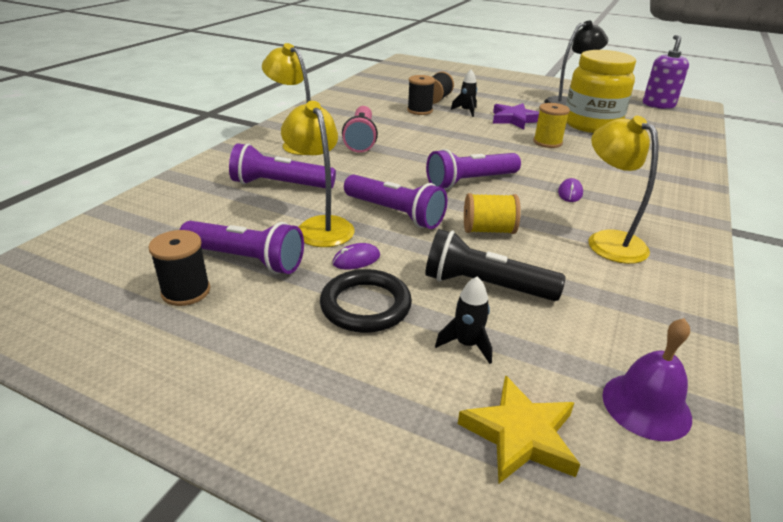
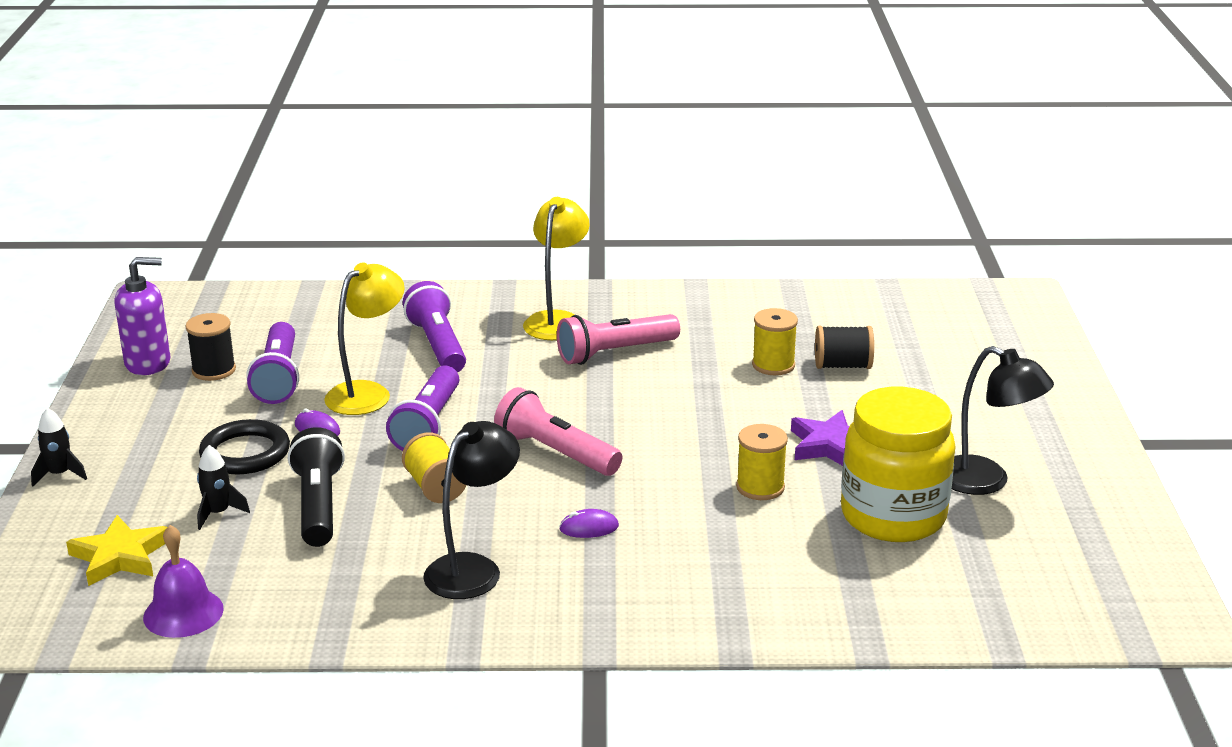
camera: 65 degrees right, 5 degrees down
(420, 110) = (773, 365): black spool -> yellow spool
(466, 111) = (818, 400): black rocket -> black rocket (60, 474)
(470, 182) = (555, 453): purple flashlight -> pink flashlight
(608, 241) = (473, 569): yellow lamp -> black lamp
(658, 105) = (1111, 578): purple soap dispenser -> purple soap dispenser (148, 363)

